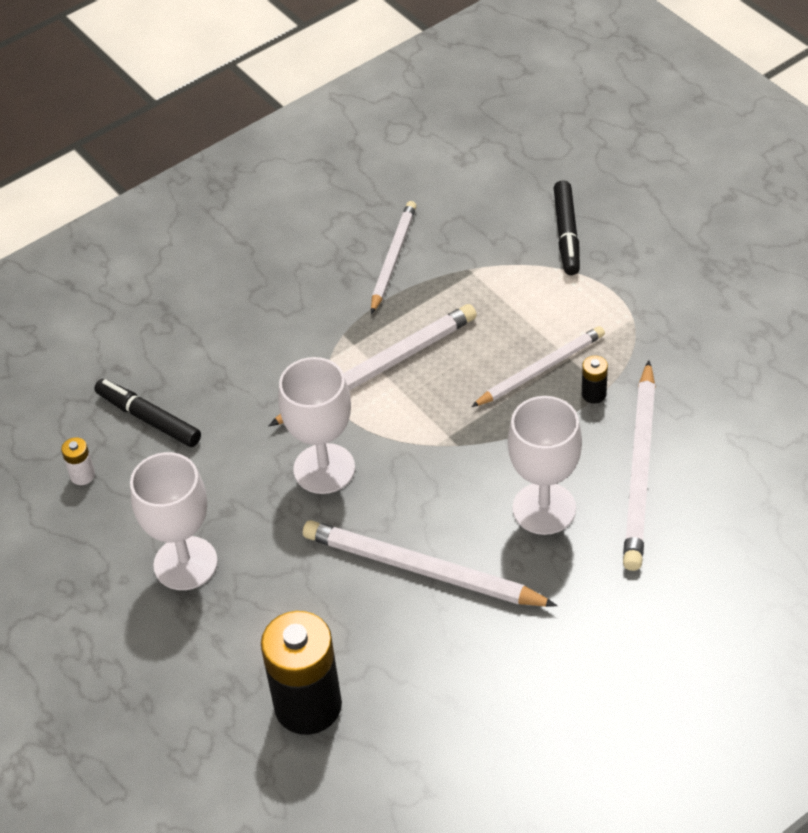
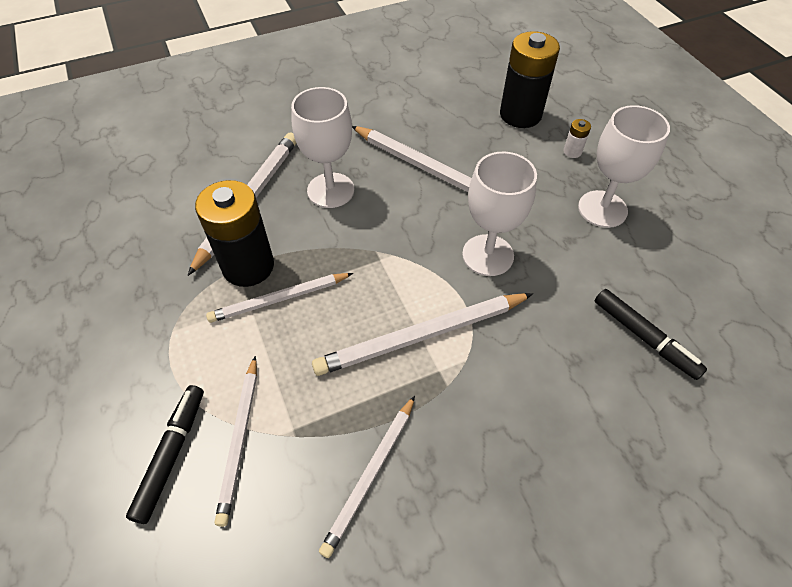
camera: 170 degrees left, 5 degrees up
(82, 475) = (699, 296): white battery -> white battery (572, 152)
(515, 256) = (240, 439): none -> white pencil
(593, 394) = (248, 266): black battery -> black battery, size x2.42

